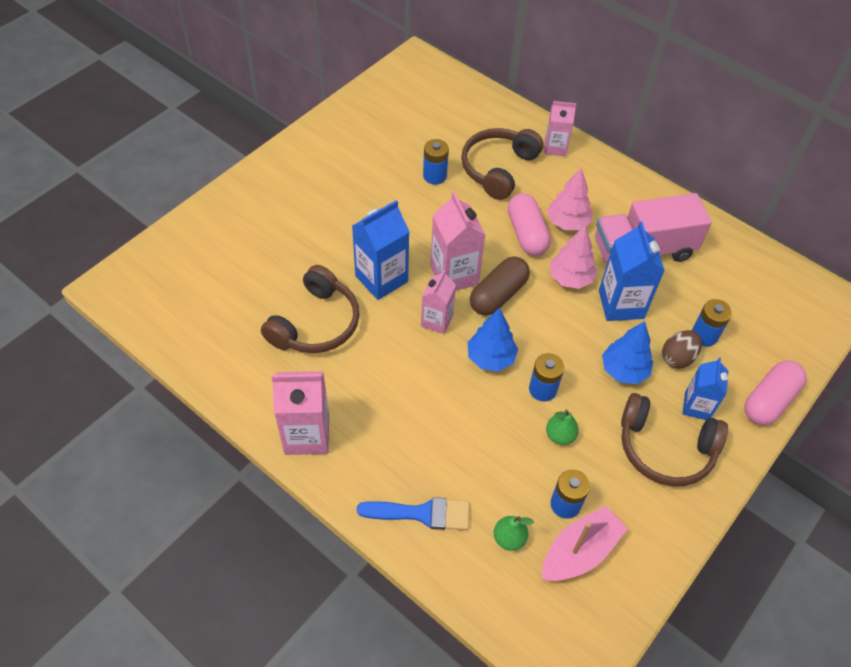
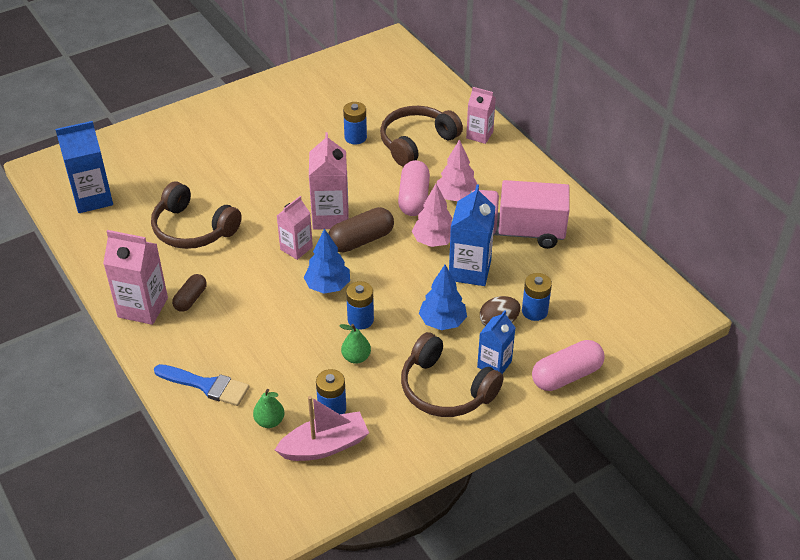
camera: 20 degrees right, 10 degrees down
(316, 324) = (193, 229): brown headphones -> brown headphones turned 75 degrees clockwise
(354, 411) = (190, 299): none -> brown capsule
(381, 279) = (265, 207): blue carton -> blue carton (92, 198)

